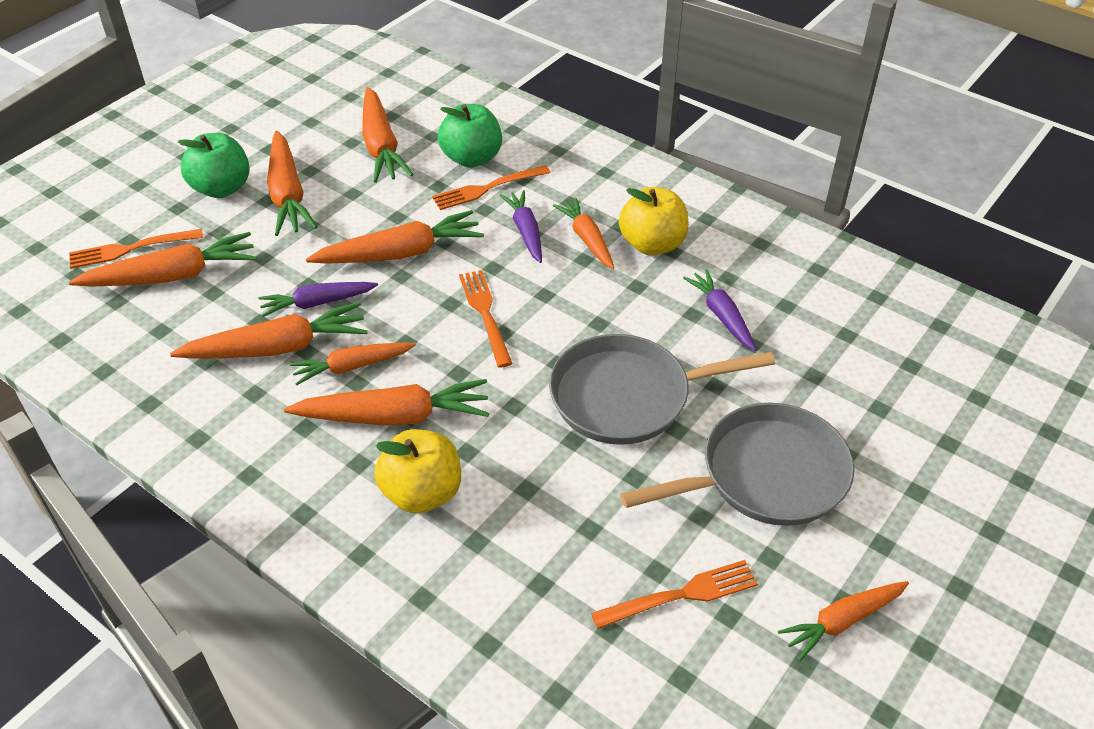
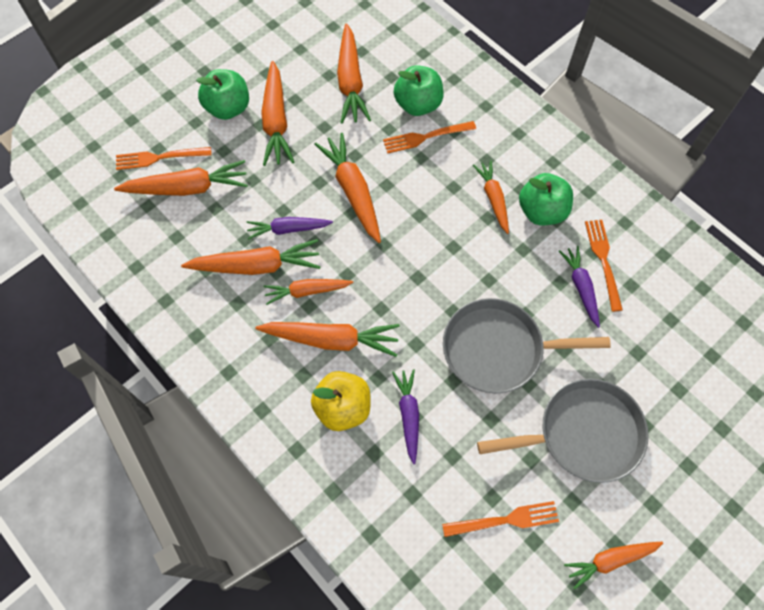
camera: 10 degrees right, 20 degrees up
(400, 253) = (353, 191): orange carrot -> orange carrot turned 105 degrees counterclockwise
(485, 314) = (407, 258): orange fork -> orange fork (603, 261)
(526, 231) = (448, 184): purple carrot -> purple carrot (408, 415)
(652, 244) = (541, 211): yellow apple -> green apple

